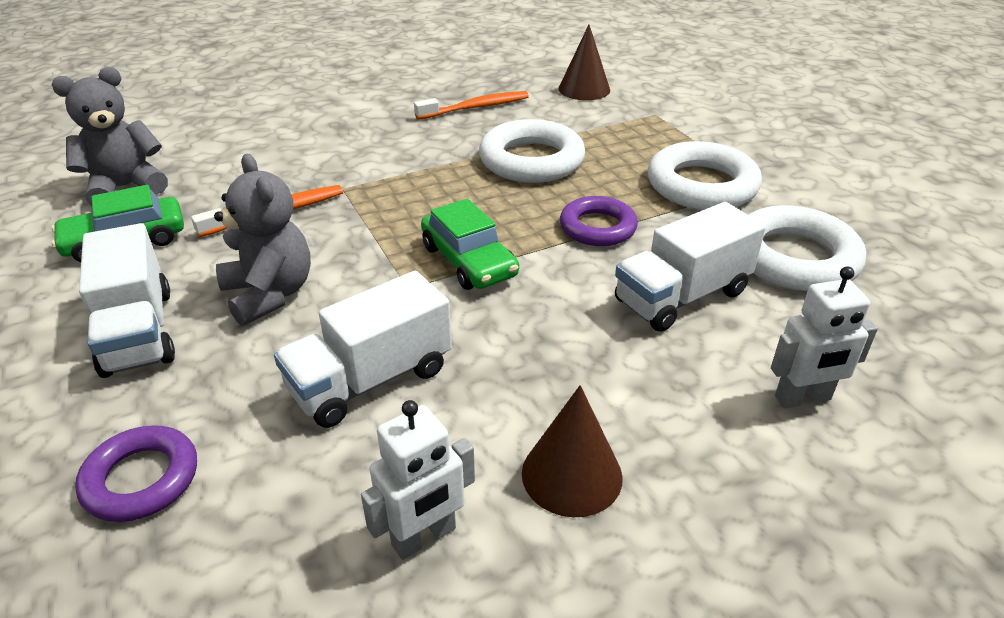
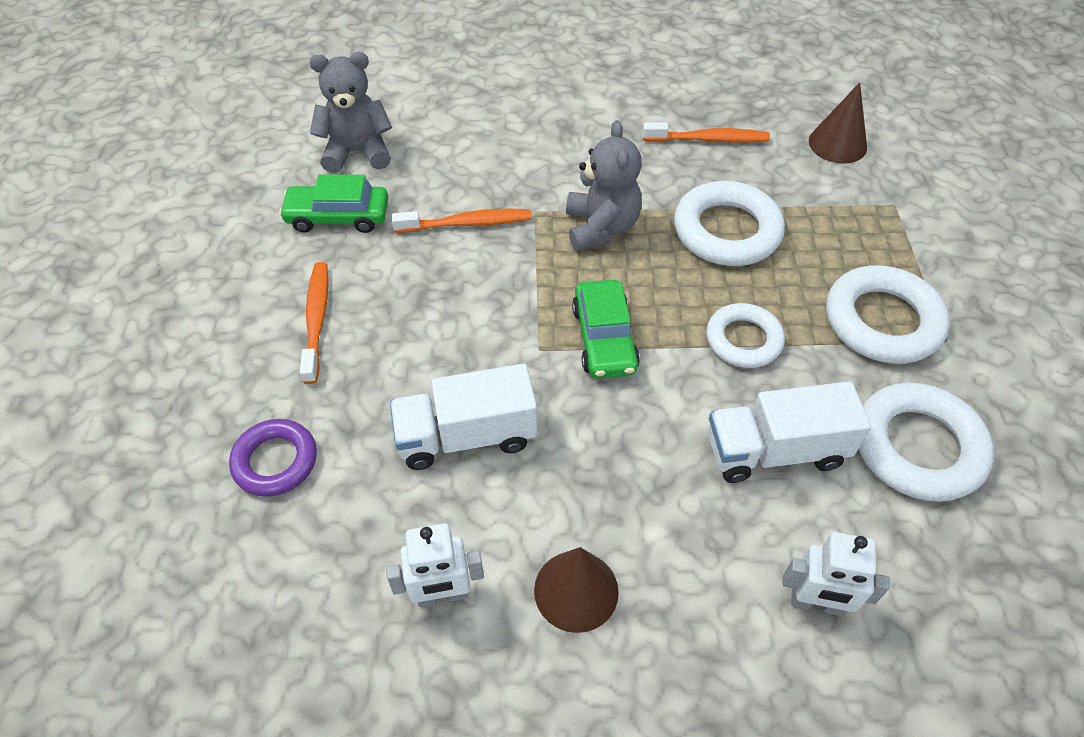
camera: 25 degrees right, 15 degrees up
(138, 331) = (317, 320): white truck -> orange toothbrush
(269, 294) = (426, 317): grey teddy bear -> grey teddy bear (601, 228)
(597, 227) = (743, 340): purple ring -> white ring

